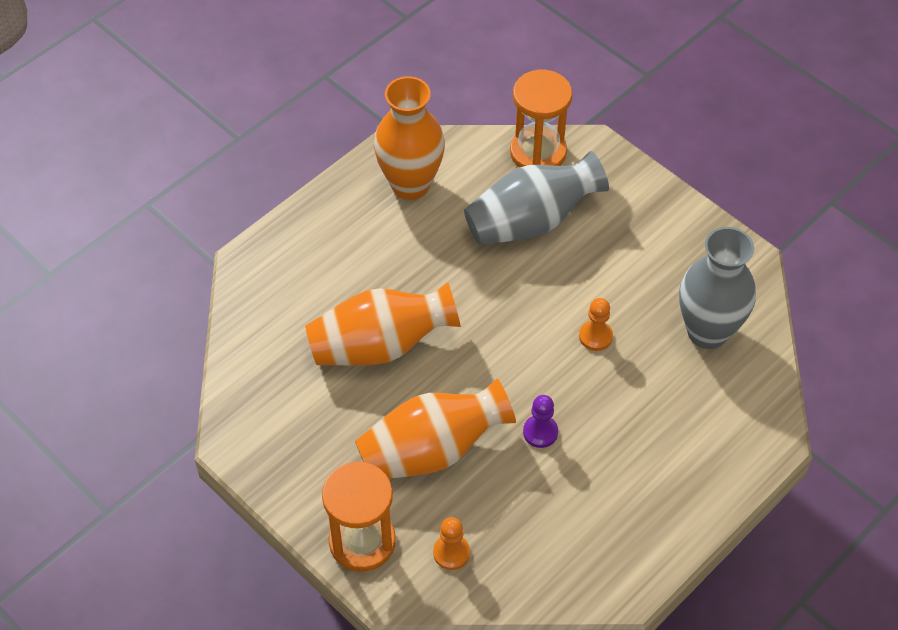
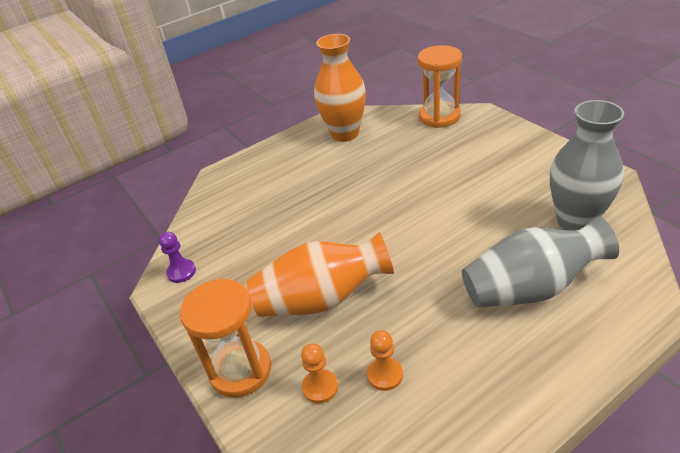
camera: 15 degrees right, 15 degrees down
(380, 346) = (298, 225): orange vase -> none
(531, 221) = (429, 153): grey vase -> grey vase (530, 288)
(540, 432) = (420, 290): purple pawn -> purple pawn (181, 272)
(595, 336) = (475, 223): orange pawn -> orange pawn (385, 375)

